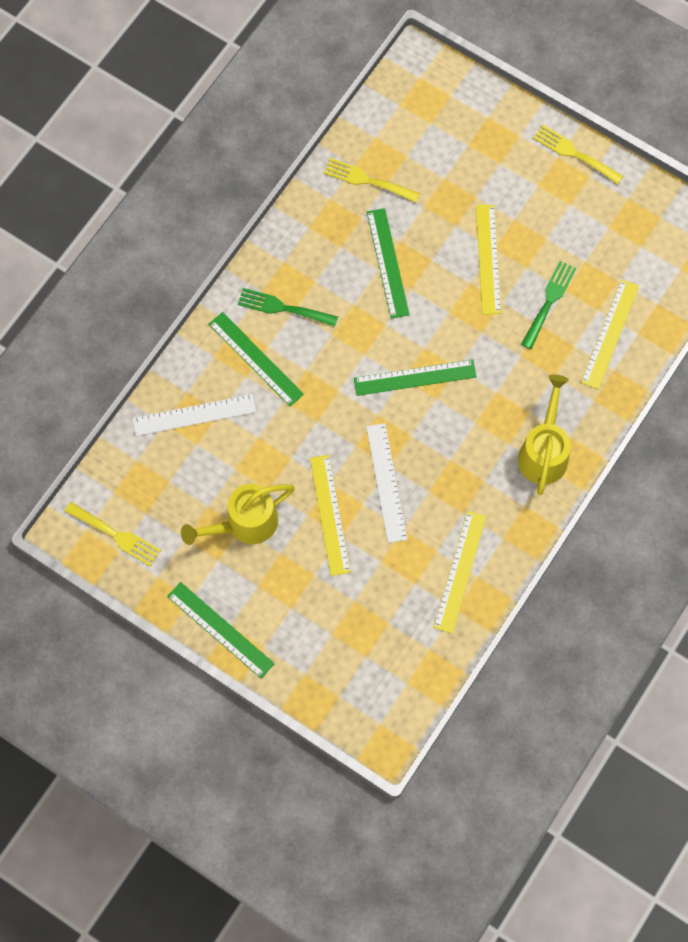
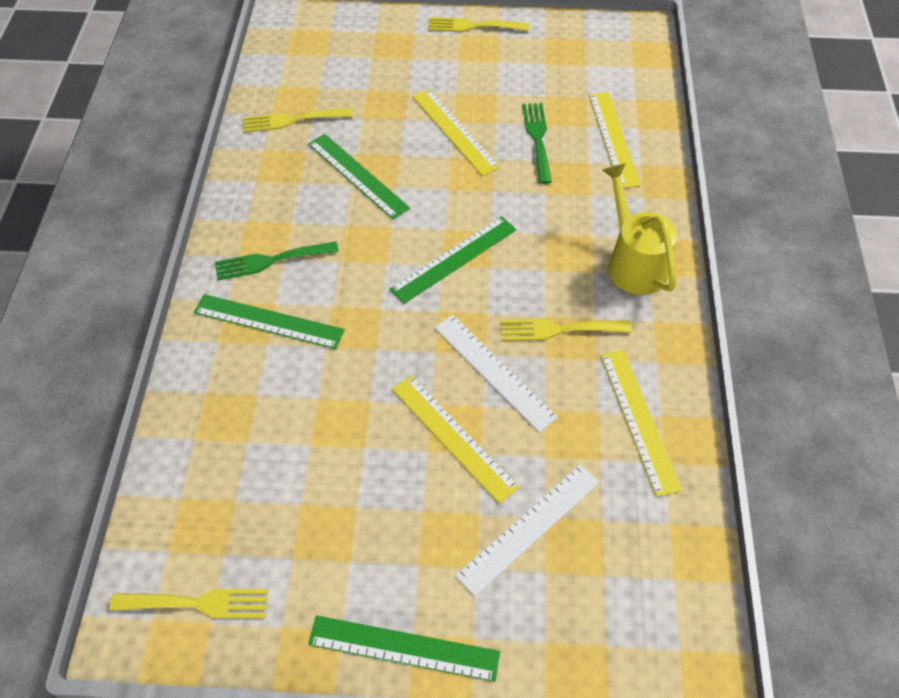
camera: 30 degrees left, 15 degrees down
(194, 415) = (227, 412): white ruler -> white ruler (529, 528)
(244, 524) = (358, 500): yellow watering can -> none
(452, 475) = (559, 329): none -> yellow fork

